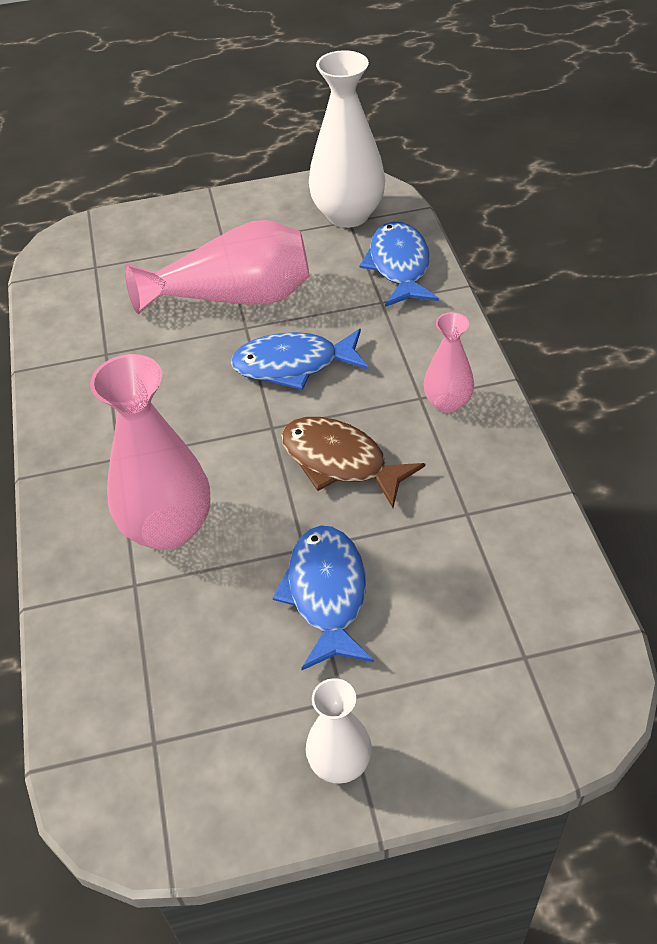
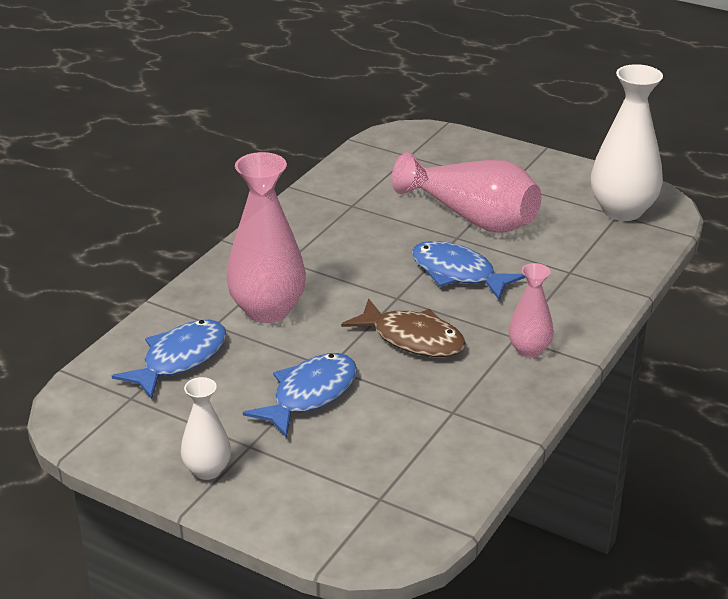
camera: 40 degrees right, 15 degrees down
(340, 462) = (412, 339): brown fish -> brown fish turned 135 degrees clockwise
(399, 266) = (613, 259): blue fish -> blue fish (179, 359)

